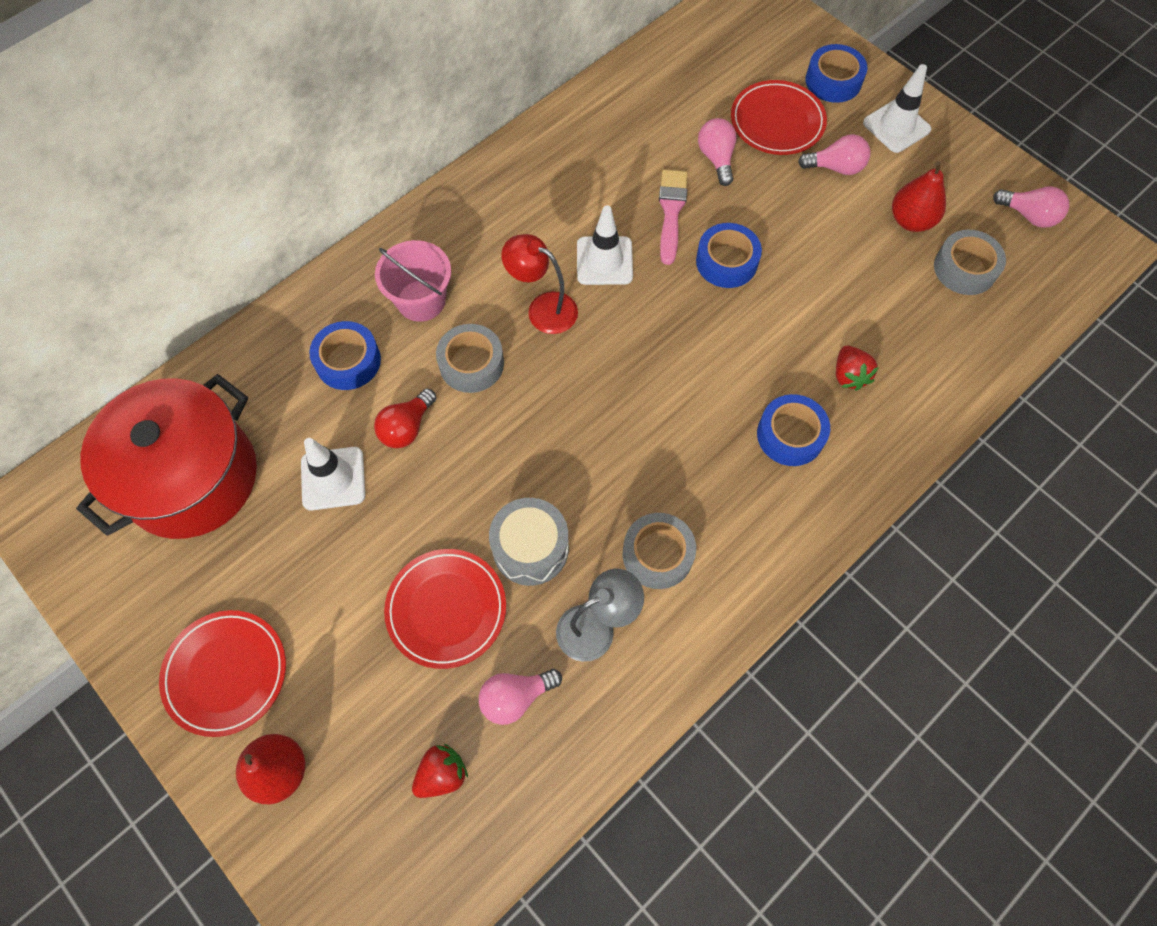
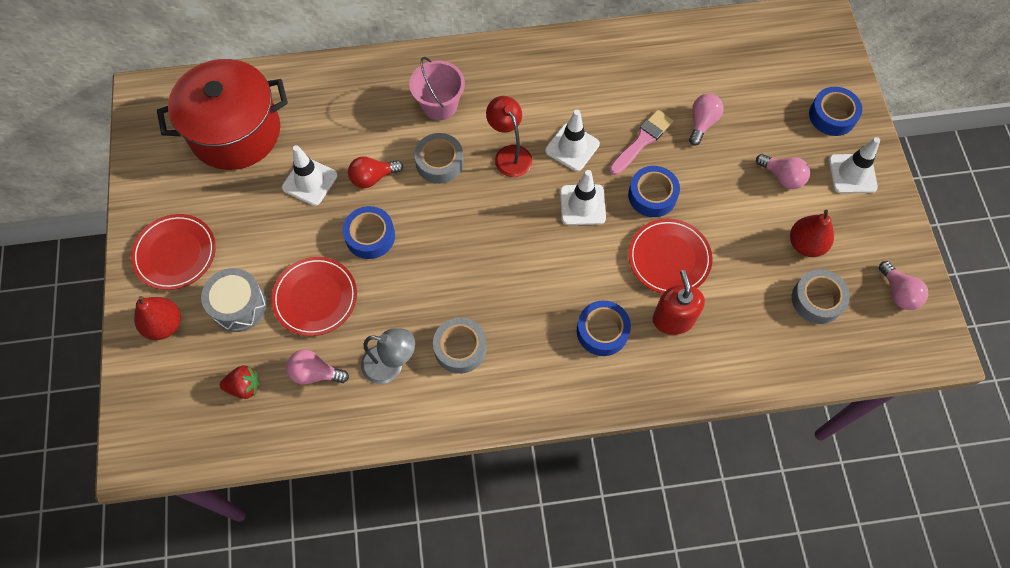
camera: 35 degrees right, 0 degrees up
(348, 361) = (369, 116): blue tape -> blue tape (370, 236)
(530, 548) = (389, 295): grey drum -> grey drum (239, 306)
(664, 315) = (582, 205): none -> white traffic cone
(777, 121) = (766, 121): red plate -> red plate (669, 258)
(849, 375) = (673, 319): red strawberry -> red soap dispenser

